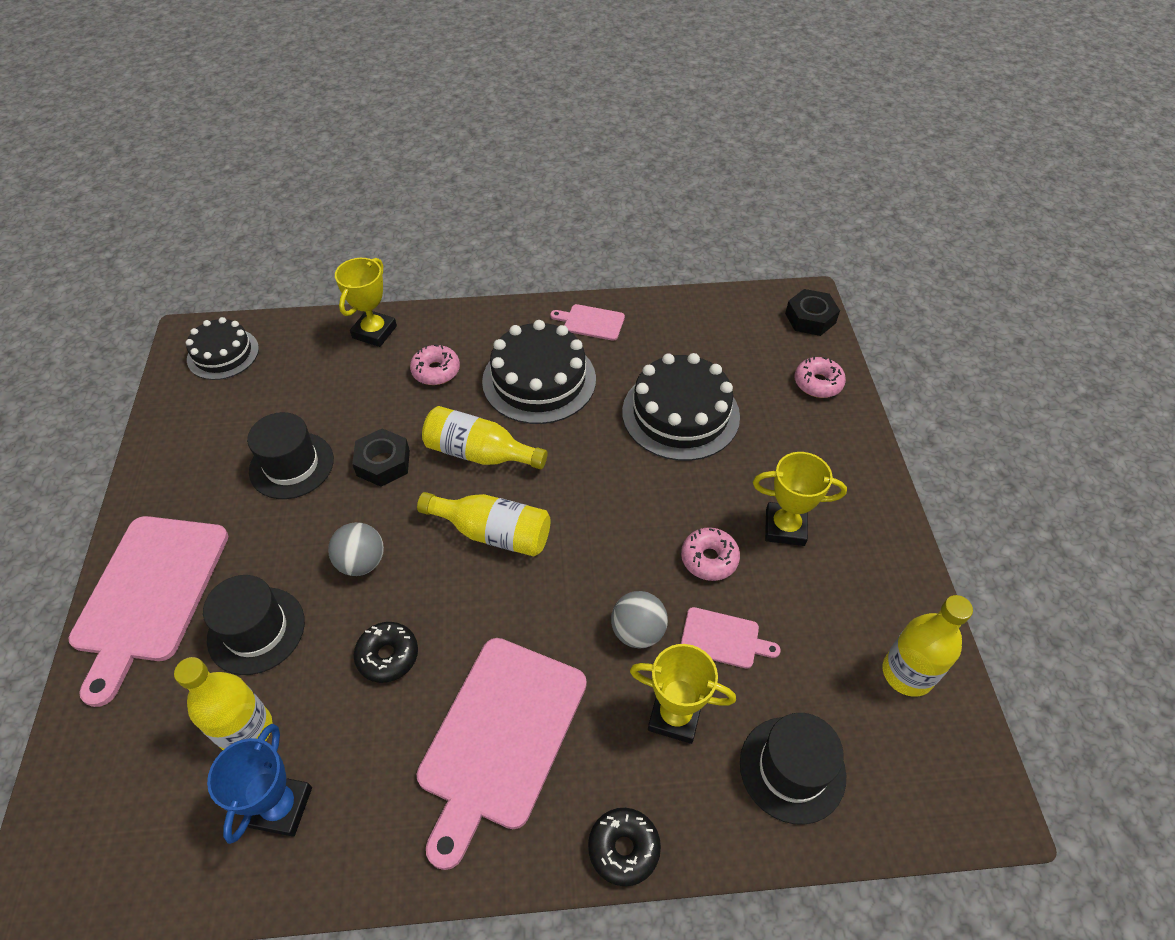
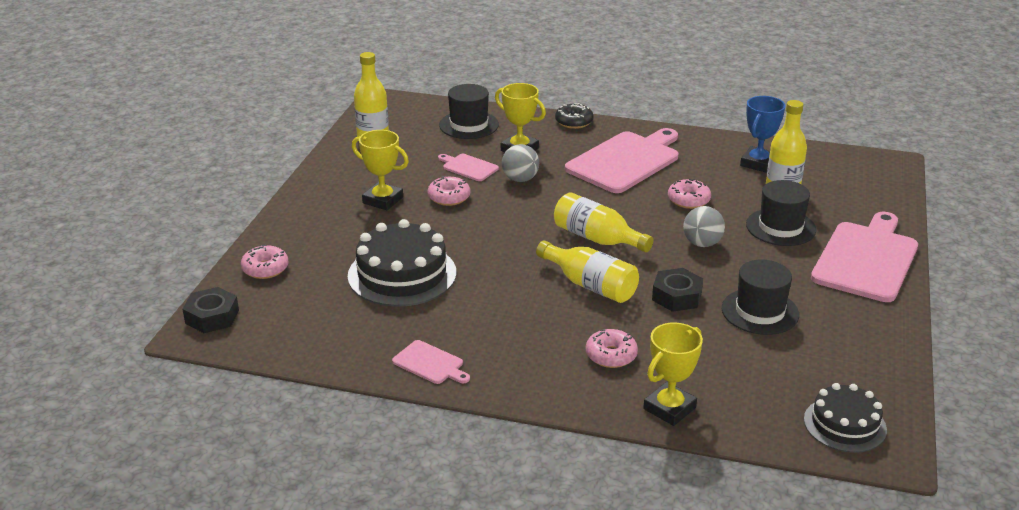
camera: 160 degrees left, 20 degrees down
(388, 656) = (688, 200): black donut -> pink donut
(539, 380) = (512, 325): black cake -> none

